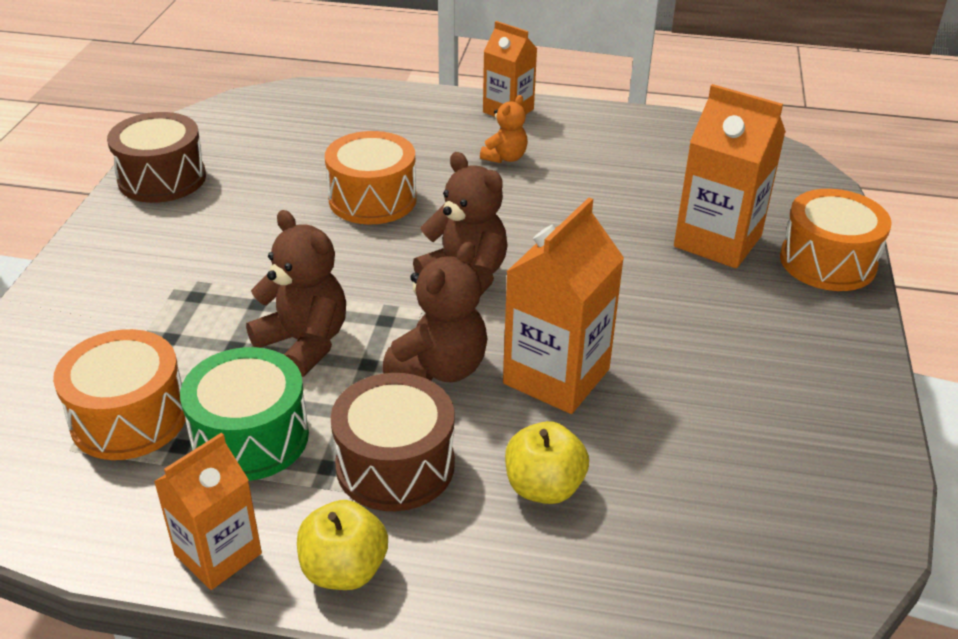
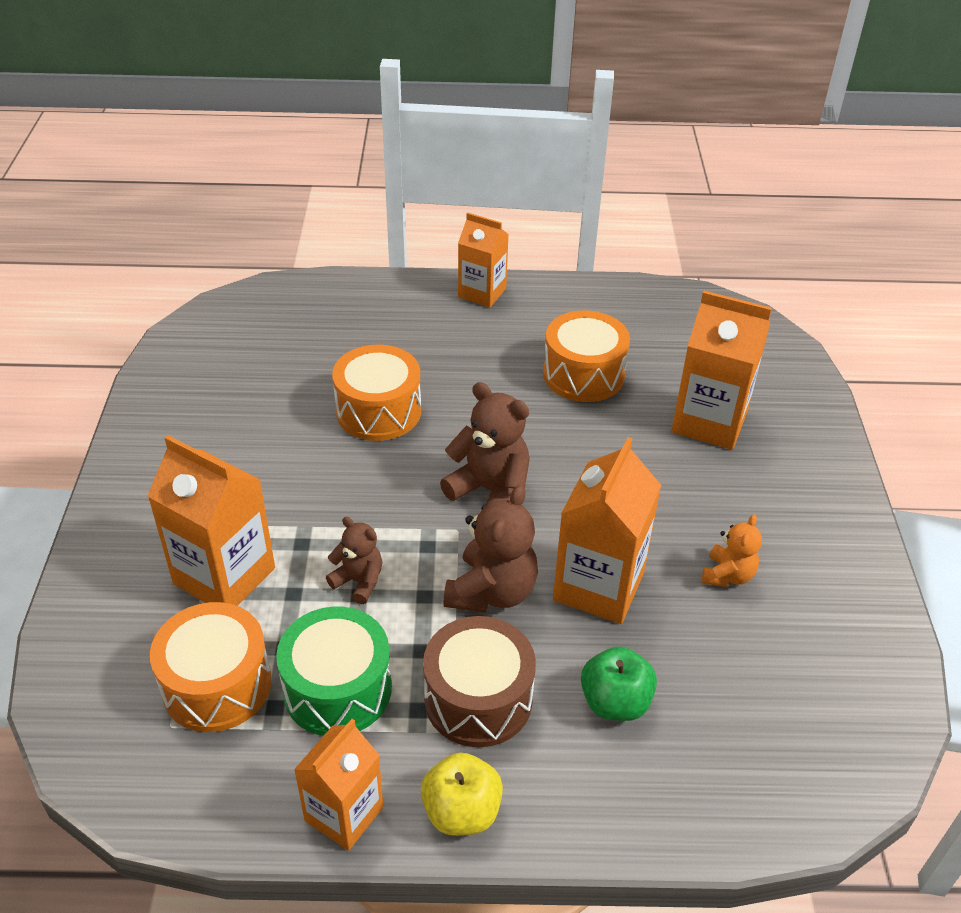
camera: 10 degrees left, 5 degrees up
(162, 179) = (163, 410): brown drum -> none
(171, 323) = (224, 576): none -> orange carton
(304, 343) = (358, 581): brown teddy bear -> brown teddy bear, size x0.60
(505, 158) = (493, 349): orange teddy bear -> orange teddy bear (727, 575)
(544, 487) = (615, 702): yellow apple -> green apple
(827, 262) = (810, 433): orange drum -> orange drum (583, 374)

